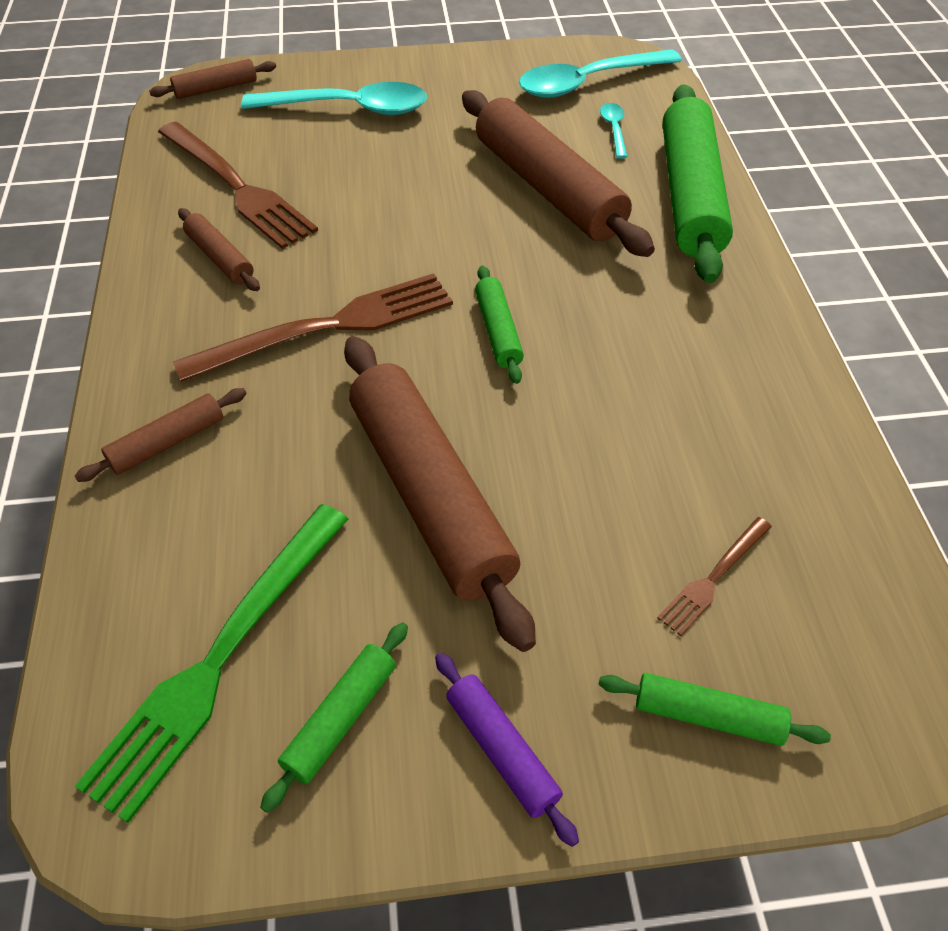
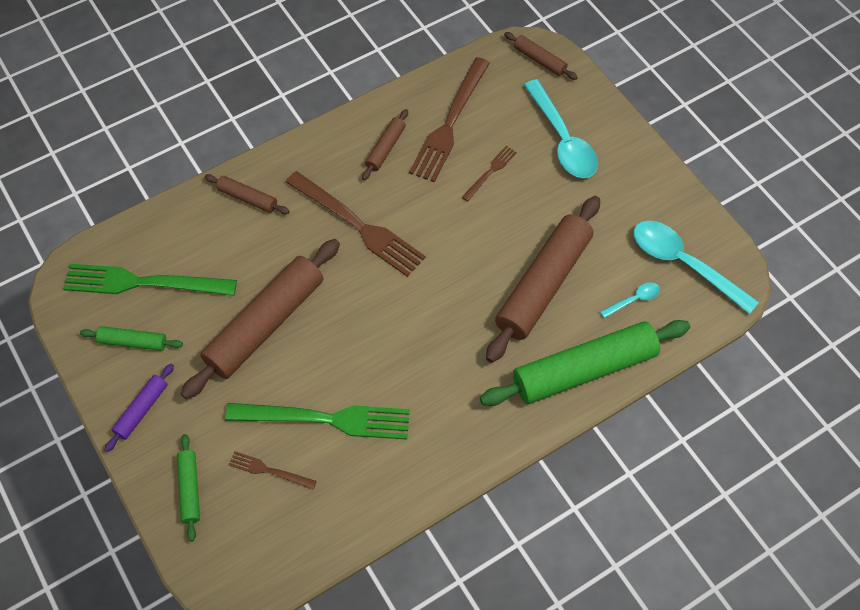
camera: 65 degrees right, 10 degrees up
(345, 177) = (490, 172): none -> brown fork
(498, 331) = (396, 308): green rolling pin -> none
(648, 472) = (325, 419): none -> green fork

